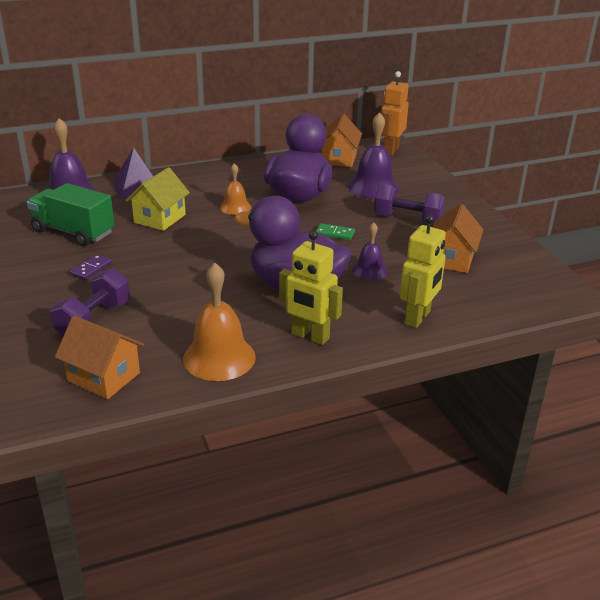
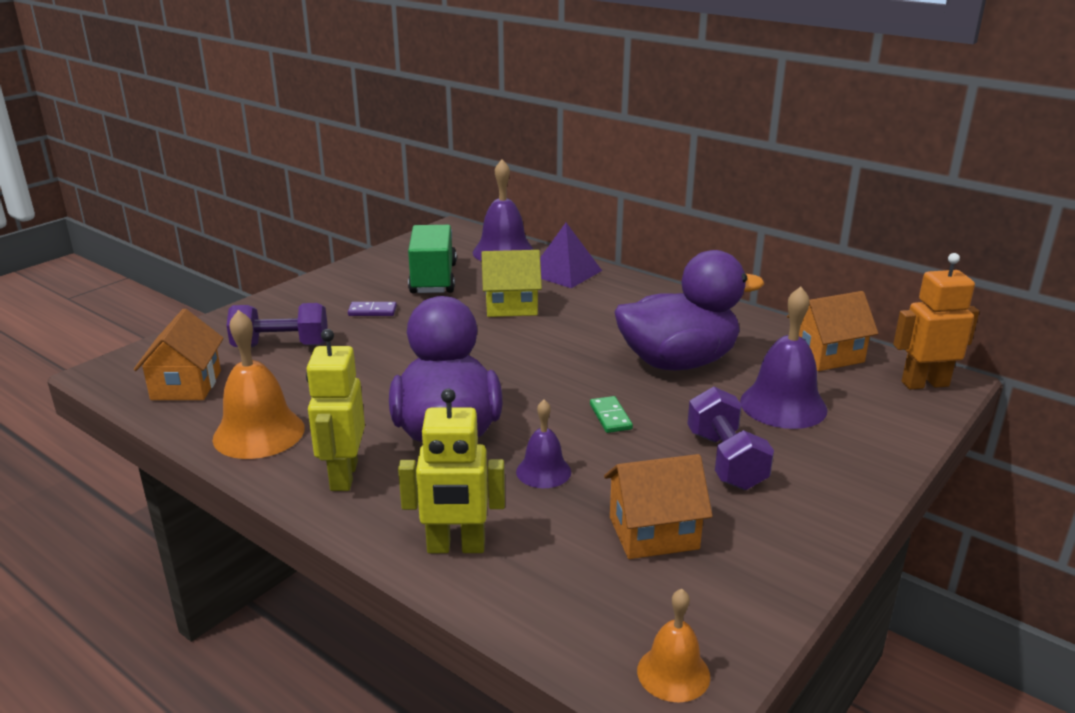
camera: 60 degrees right, 5 degrees down
(235, 207) = (591, 335): orange bell -> orange bell (673, 673)

